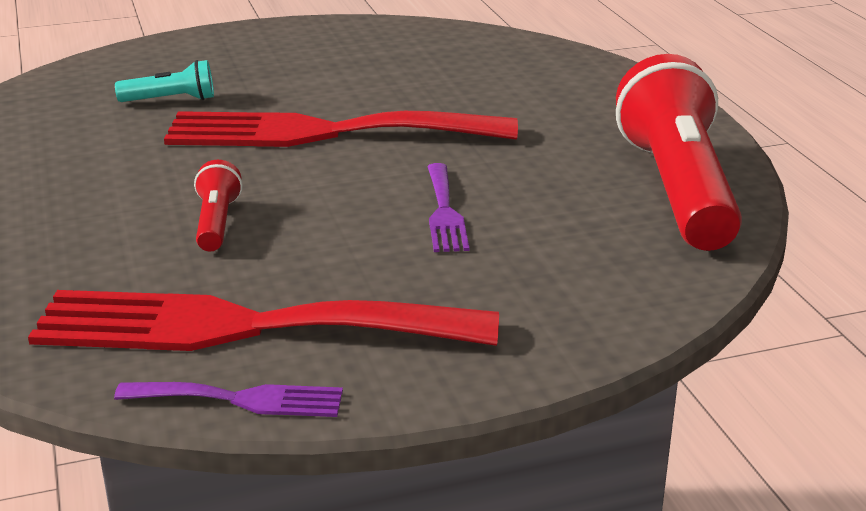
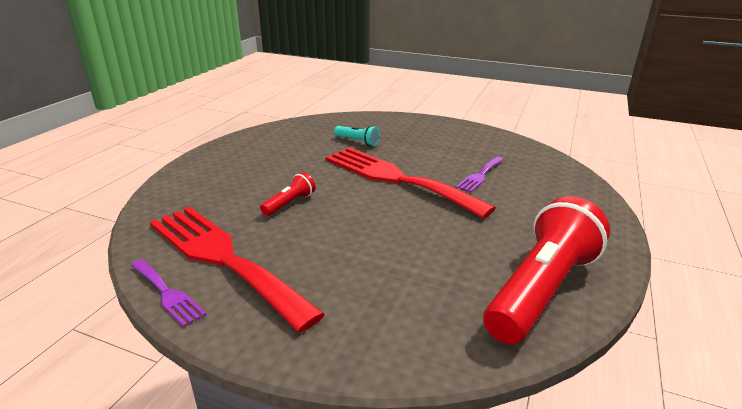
camera: 40 degrees right, 0 degrees up
(444, 212) = (390, 242): purple fork -> purple fork (480, 175)

